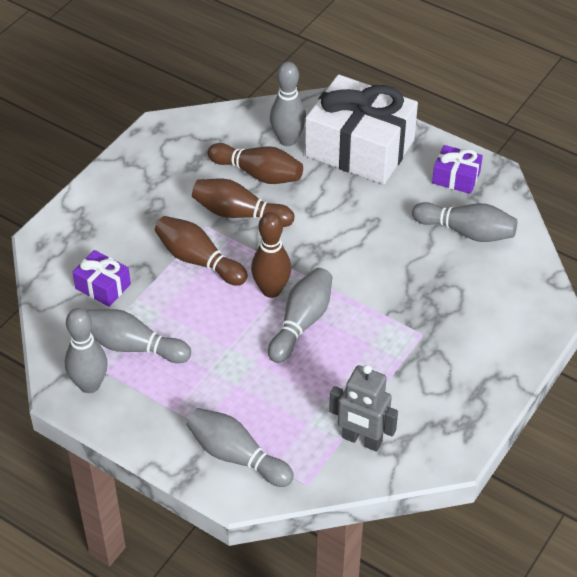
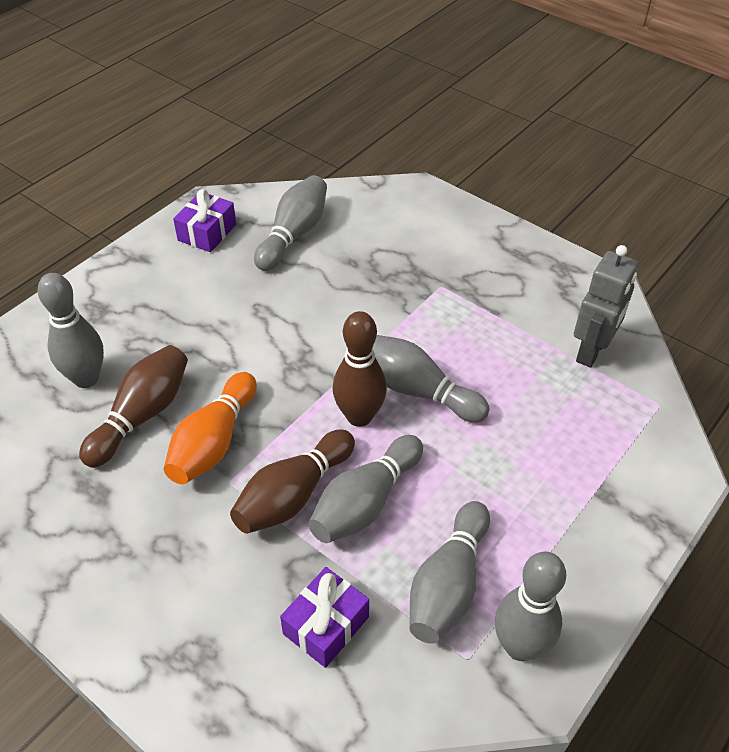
camera: 85 degrees left, 0 degrees up
(236, 456) = (628, 470): grey bowling pin -> grey bowling pin (365, 502)
(239, 214) = (213, 442): brown bowling pin -> orange bowling pin
(360, 148) = (128, 308): white gift -> none

